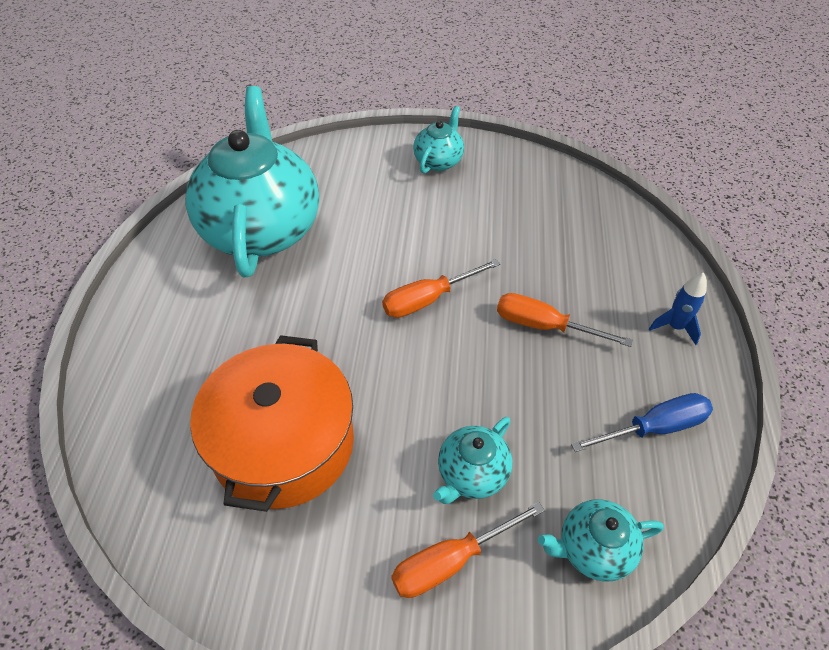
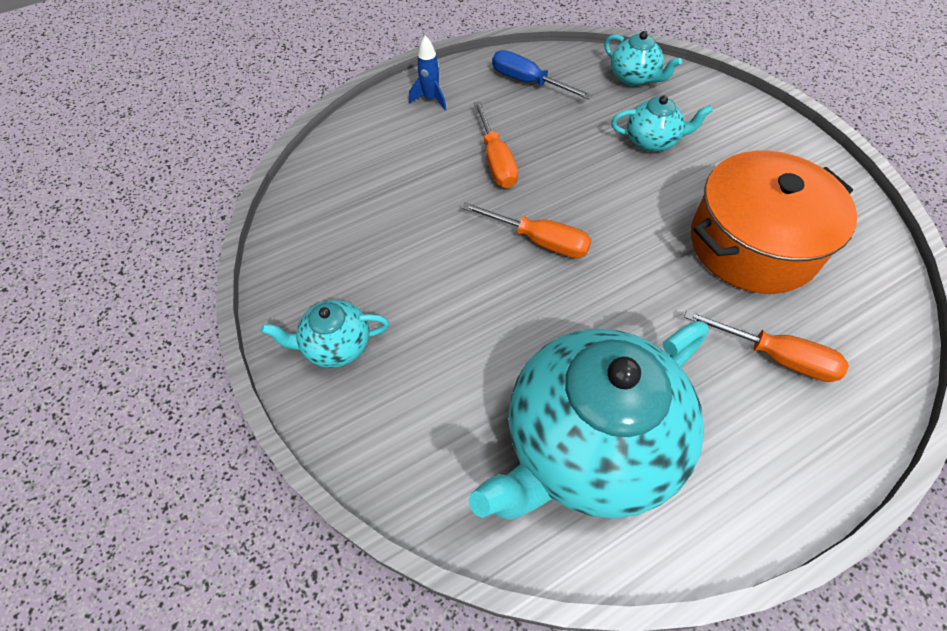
camera: 125 degrees left, 5 degrees up
(451, 561) = (711, 124): orange screwdriver -> orange screwdriver (775, 356)

